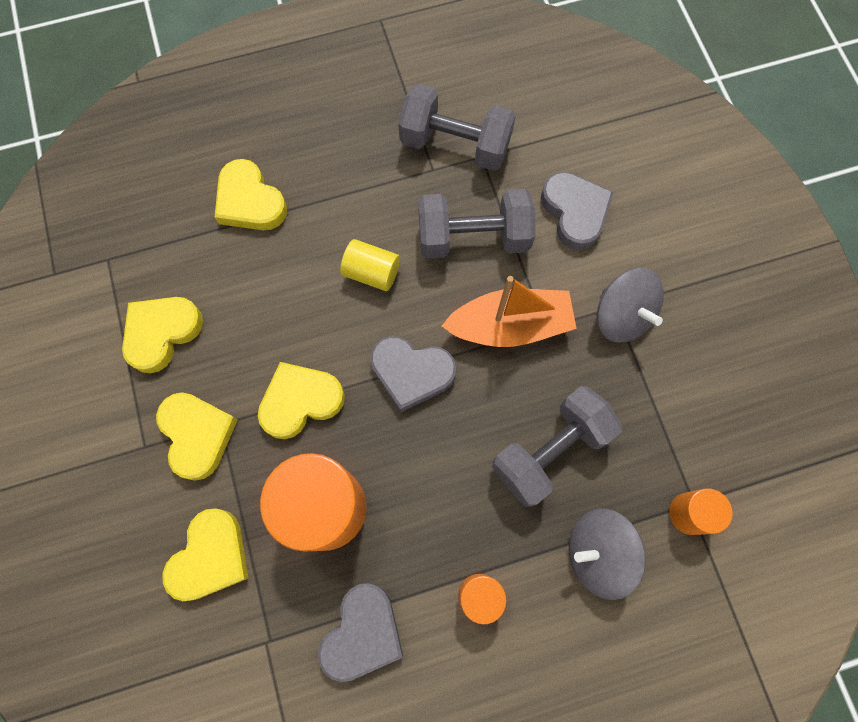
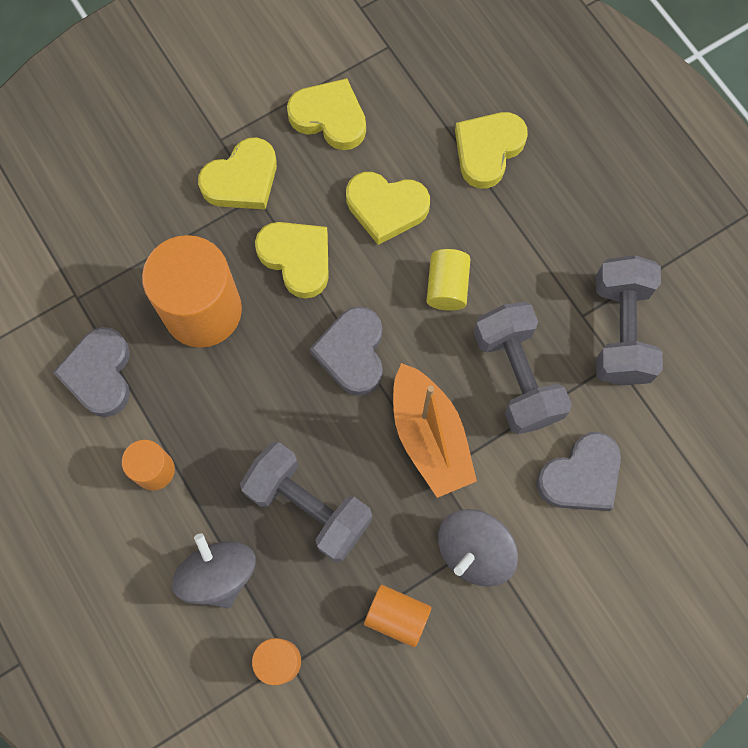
camera: 75 degrees right, 0 degrees up
(210, 557) = (137, 226): yellow heart -> yellow heart (386, 208)
(362, 633) = (100, 374): grey heart -> grey heart turned 75 degrees clockwise
(666, 397) = (397, 616): none -> orange cylinder

